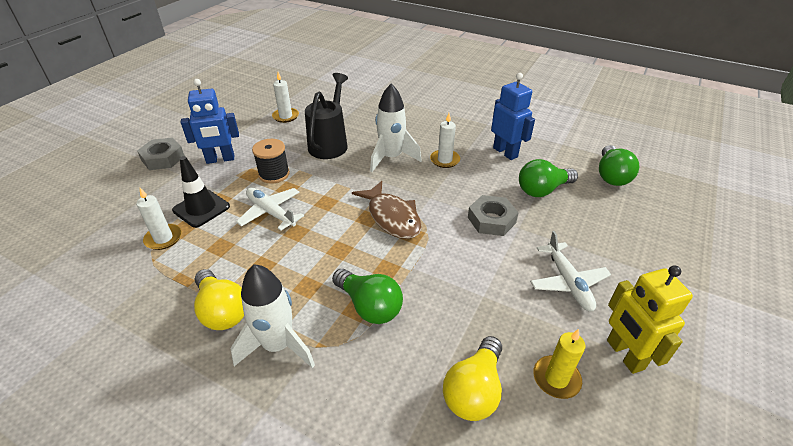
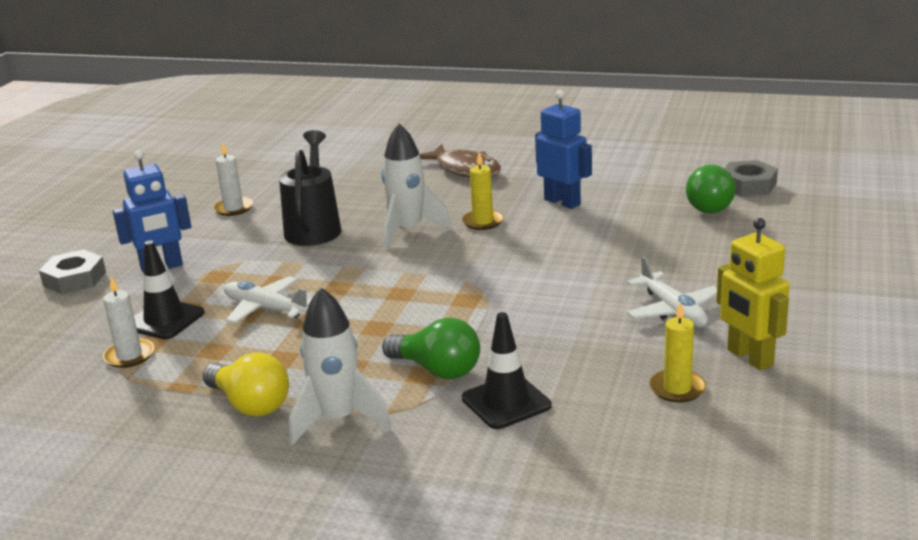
camera: 10 degrees left, 15 degrees down
(274, 174) = (249, 271): black spool -> none
(392, 217) = (433, 288): brown fish -> brown fish (465, 169)
(412, 358) = (506, 402): none -> black traffic cone
(444, 160) = (483, 222): white candle -> yellow candle
(474, 390) = (587, 413): yellow light bulb -> none
(491, 220) = (564, 270): grey nut -> grey nut (748, 185)
(542, 190) = (621, 232): green light bulb -> none

